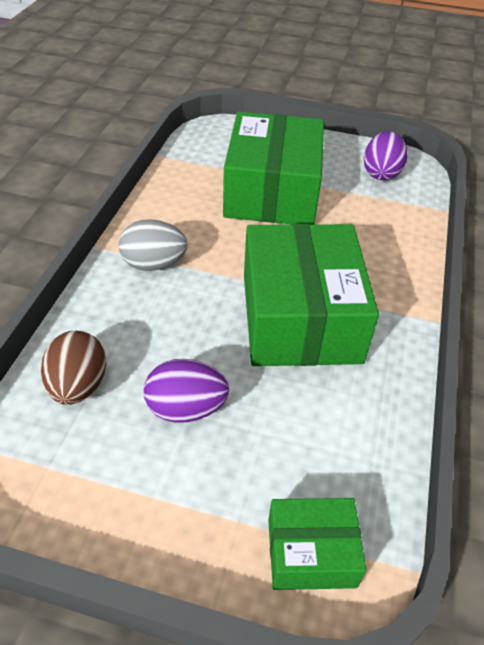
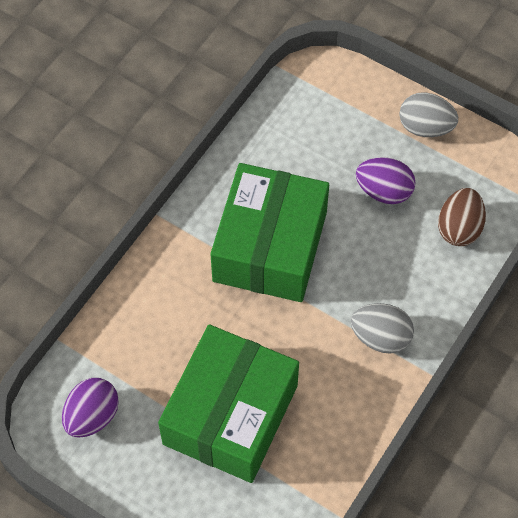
camera: 160 degrees left, 15 degrees up
(145, 522) = (425, 127): none -> grey egg
(311, 552) = (332, 88): green box -> none

